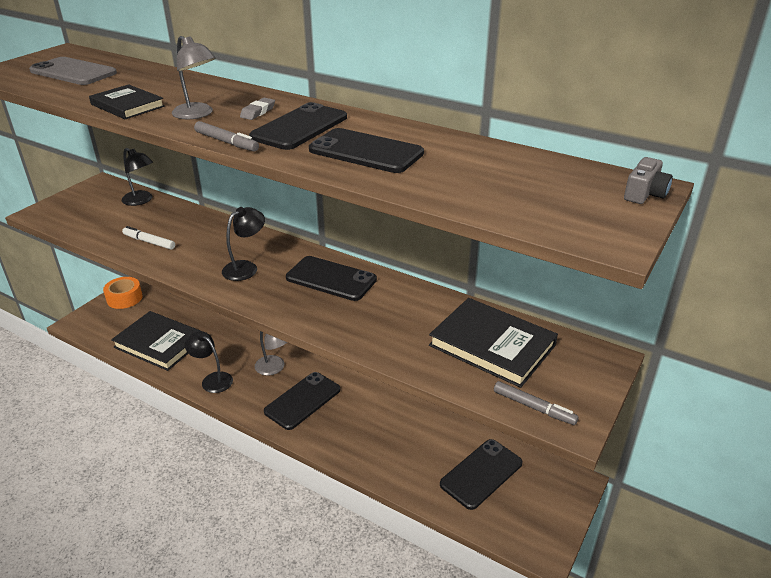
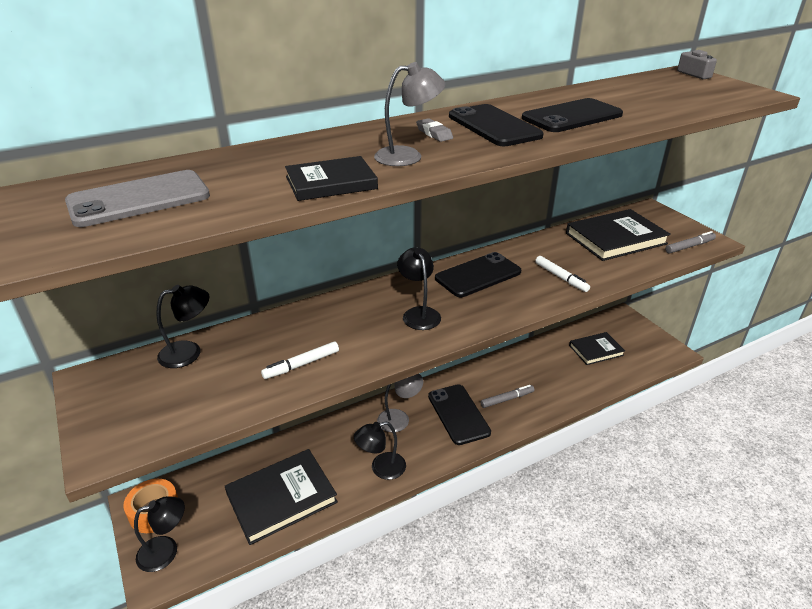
camera: 60 degrees left, 0 degrees up
(96, 317) = (166, 551): none -> black lamp
(226, 142) = (501, 155): grey marker -> grey marker (507, 399)
(368, 326) = (561, 277): none -> white marker
(481, 473) = (596, 350): black phone -> black book

